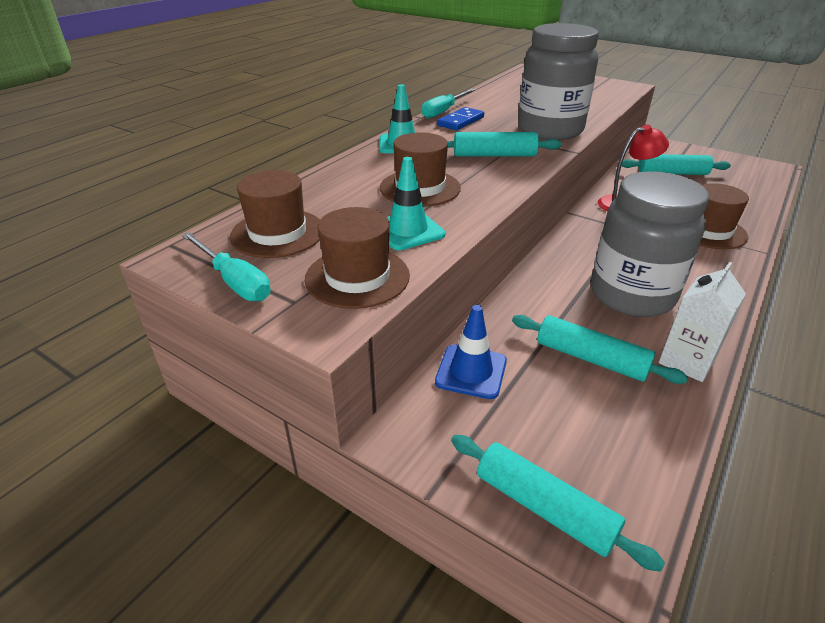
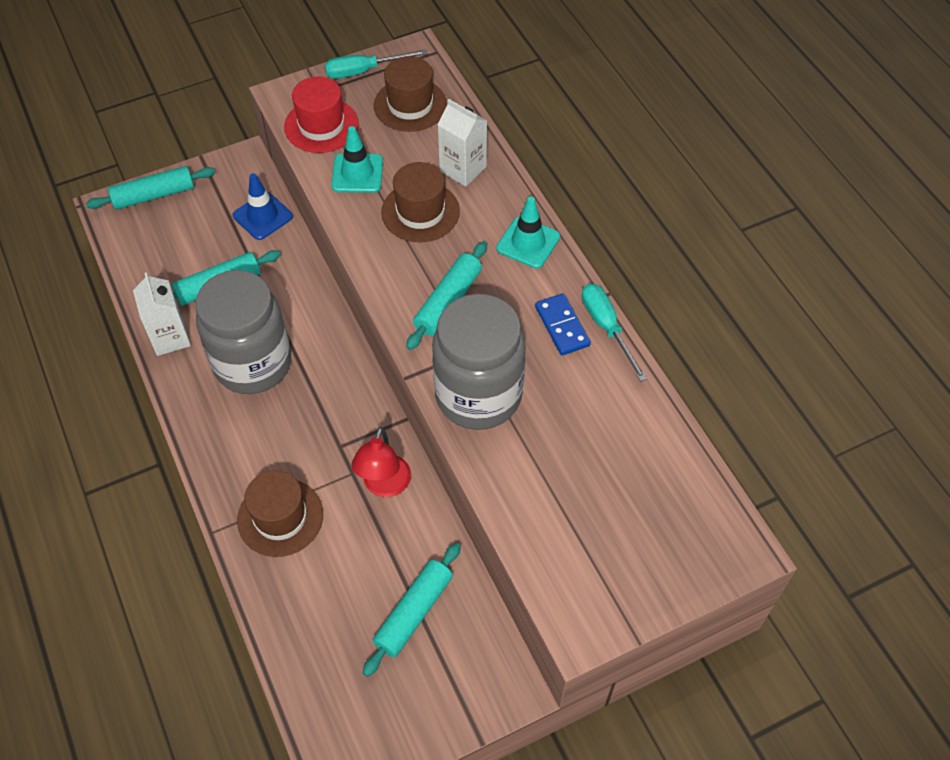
camera: 120 degrees right, 20 degrees up
(348, 184) = (463, 169): none -> white carton
(357, 277) = (321, 125): brown hat -> red hat

